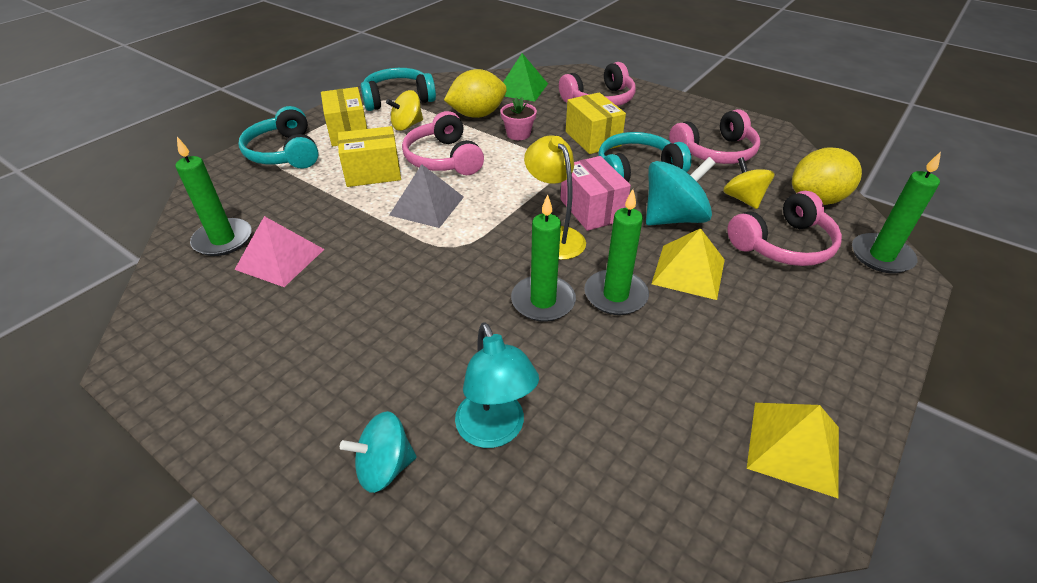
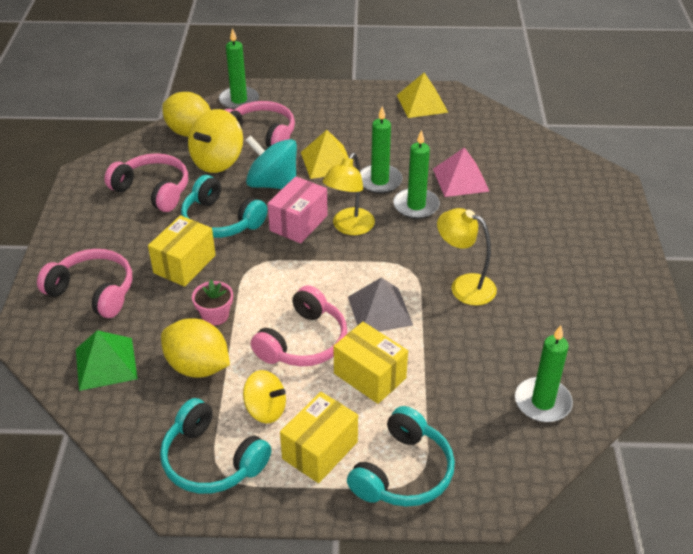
camera: 125 degrees left, 0 degrees up
(280, 259) = (519, 350): pink pyramid -> pink pyramid (460, 180)
(384, 467) = (576, 206): turquoise spinning top -> none
(390, 269) = (464, 286): none -> yellow lamp
(495, 431) = (517, 183): turquoise lamp -> none
(743, 199) = (217, 161): yellow spinning top -> yellow spinning top, size x1.56

